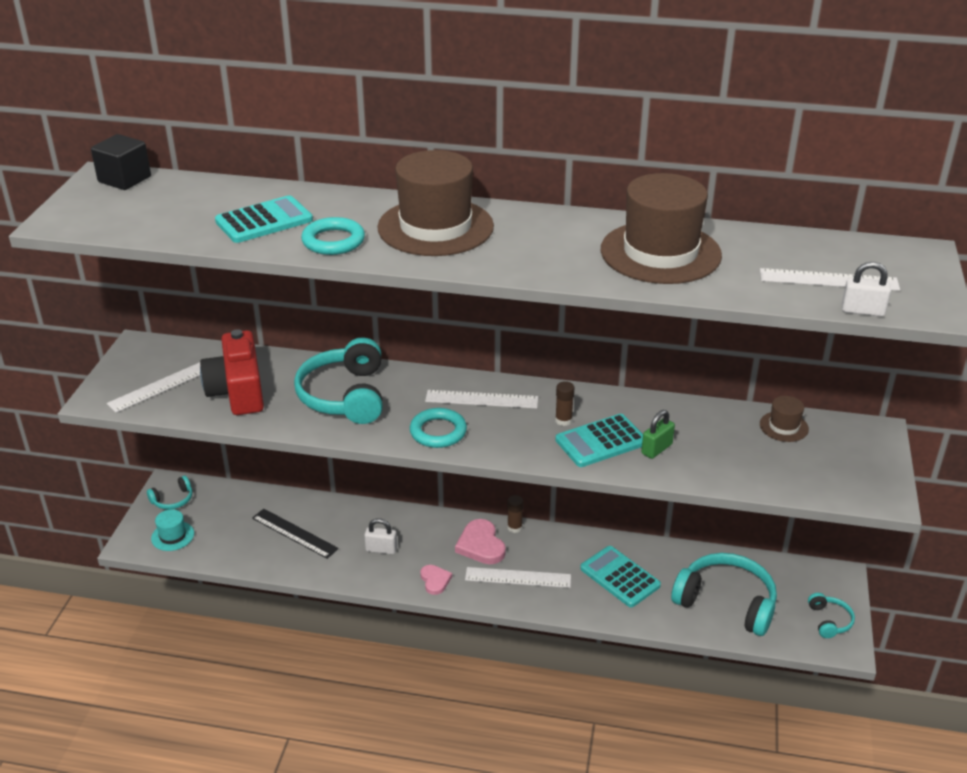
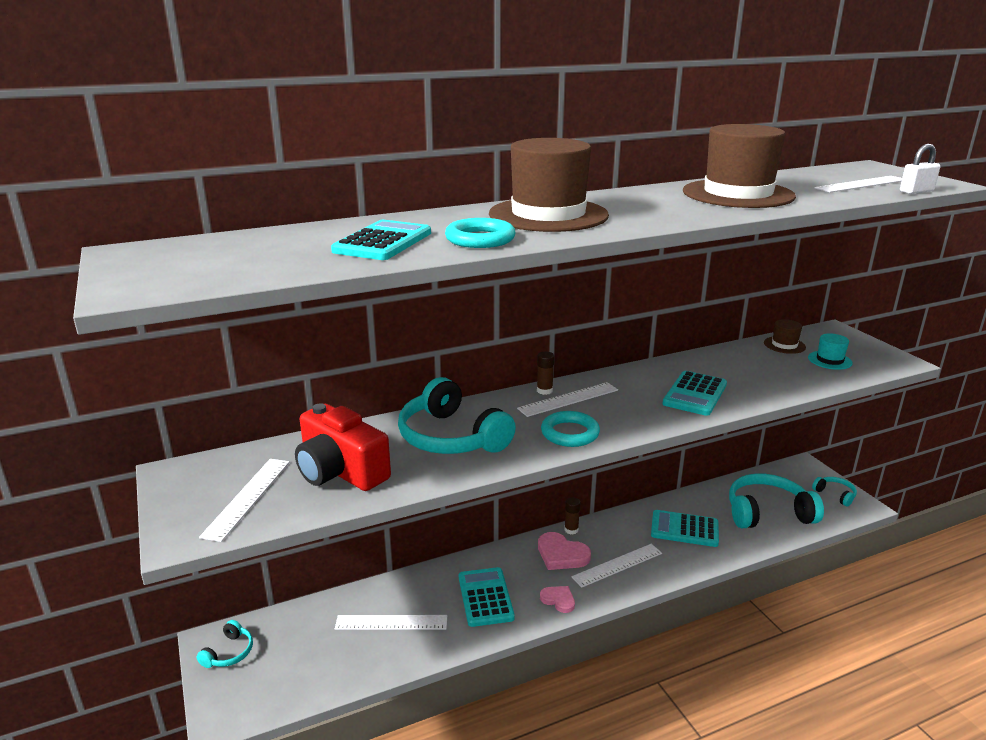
camera: 35 degrees left, 10 degrees down
(124, 179) = (159, 248): black cube -> none
(172, 536) = (263, 688): turquoise hat -> turquoise hat (829, 360)
(294, 533) = (391, 622): black ruler -> white ruler
(381, 549) = (485, 597): white padlock -> turquoise calculator
(563, 420) = (648, 391): brown glue stick -> brown glue stick (544, 391)
(656, 449) = (736, 385): green padlock -> none

